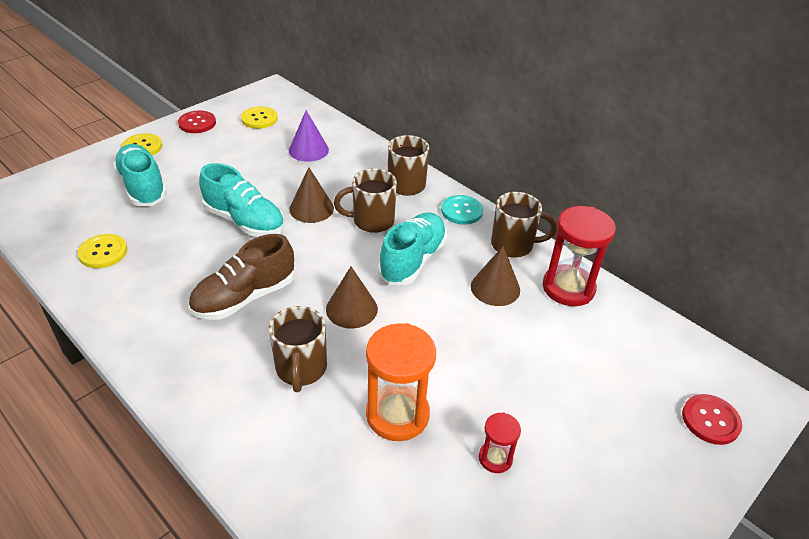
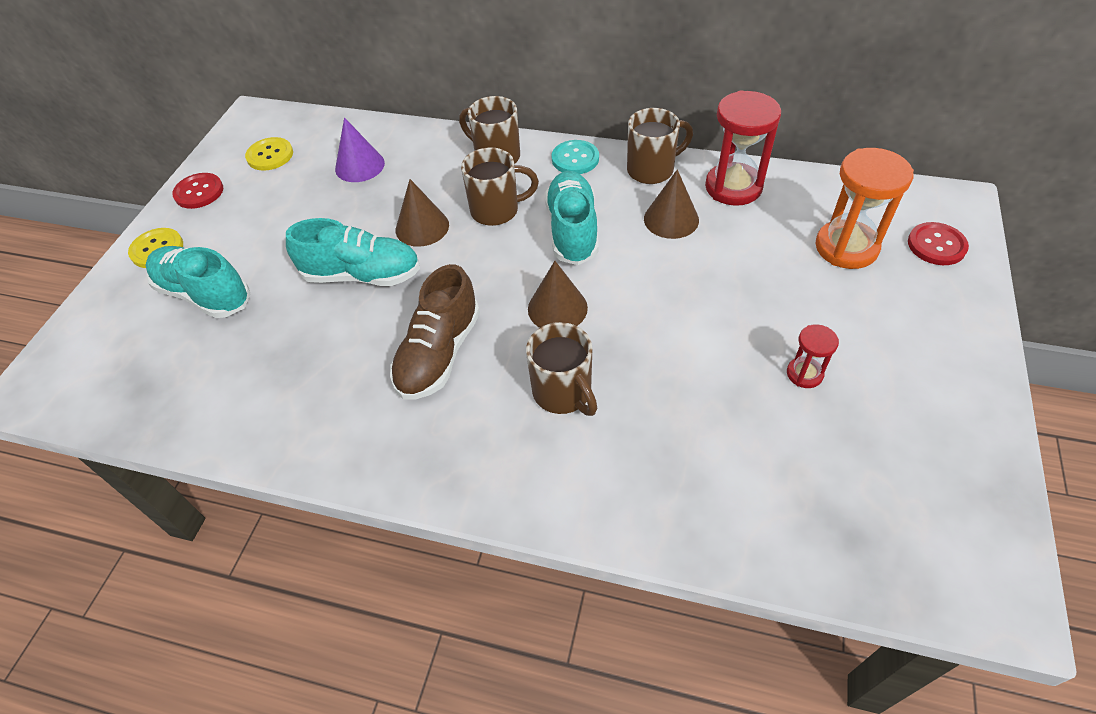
camera: 25 degrees left, 10 degrees up
(103, 252) = (230, 389): yellow button -> none
(371, 221) = (496, 210): brown mug -> brown mug turned 150 degrees counterclockwise
(397, 414) = (690, 384): orange hourglass -> orange hourglass (846, 247)

